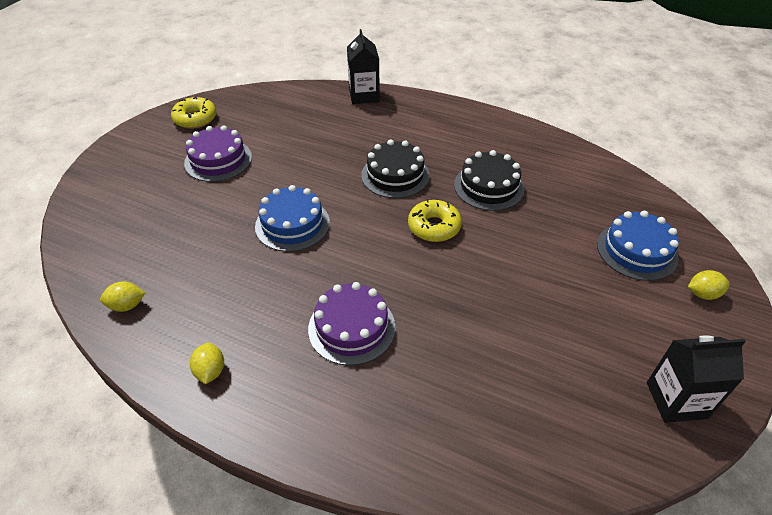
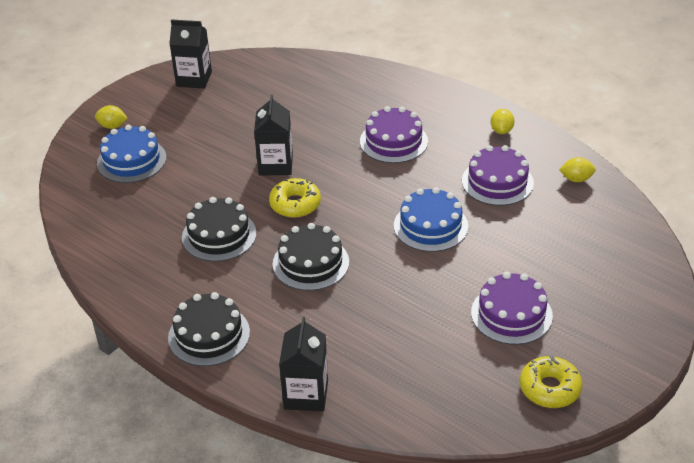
camera: 165 degrees left, 5 degrees down
(221, 287) = (497, 182): none -> purple cake
(448, 117) = (209, 335): none -> black cake
(478, 270) = (275, 165): none -> black carton

